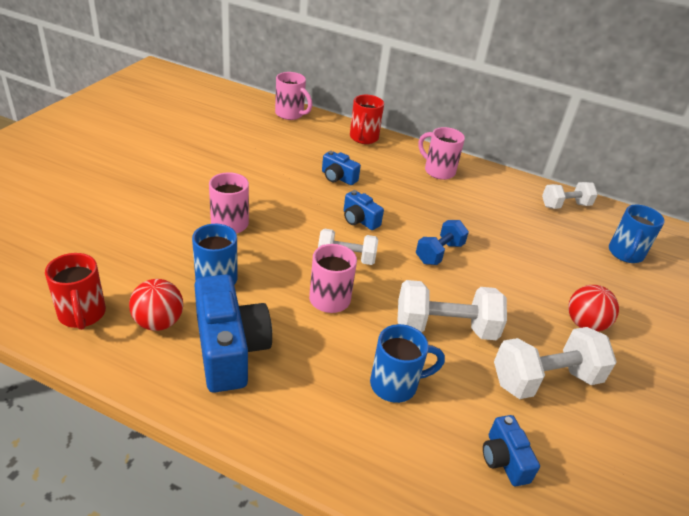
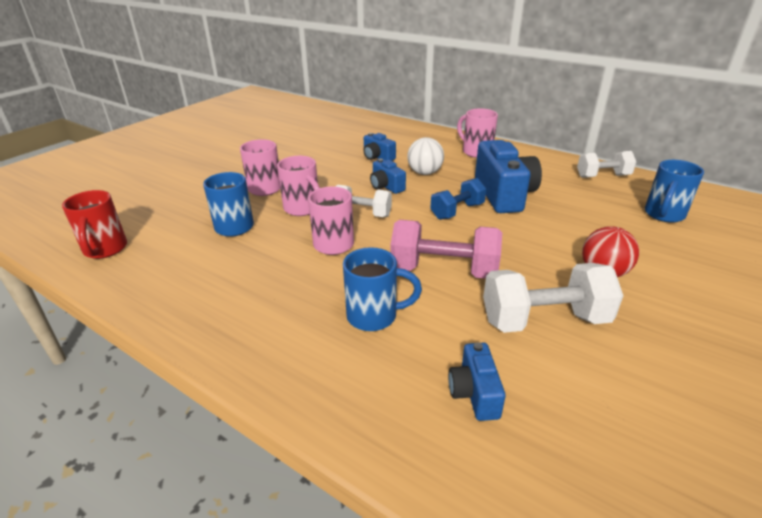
camera: 15 degrees right, 5 degrees down
(159, 322) = (167, 257): red ball -> none
(229, 349) = (221, 280): blue camera -> blue camera (503, 194)
(290, 114) = (352, 116): pink mug -> pink mug (303, 209)
(363, 138) = (412, 131): red mug -> none
(393, 201) = (425, 173): none -> white ball
(445, 328) = (443, 271): white dumbbell -> pink dumbbell

